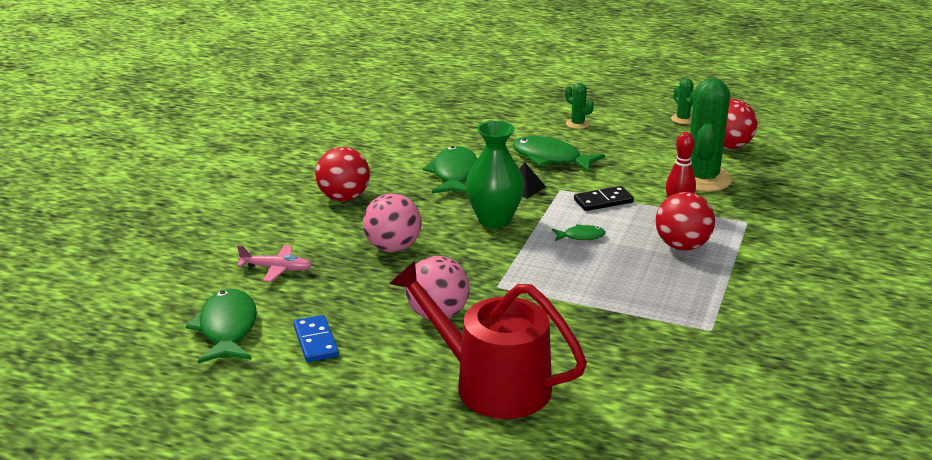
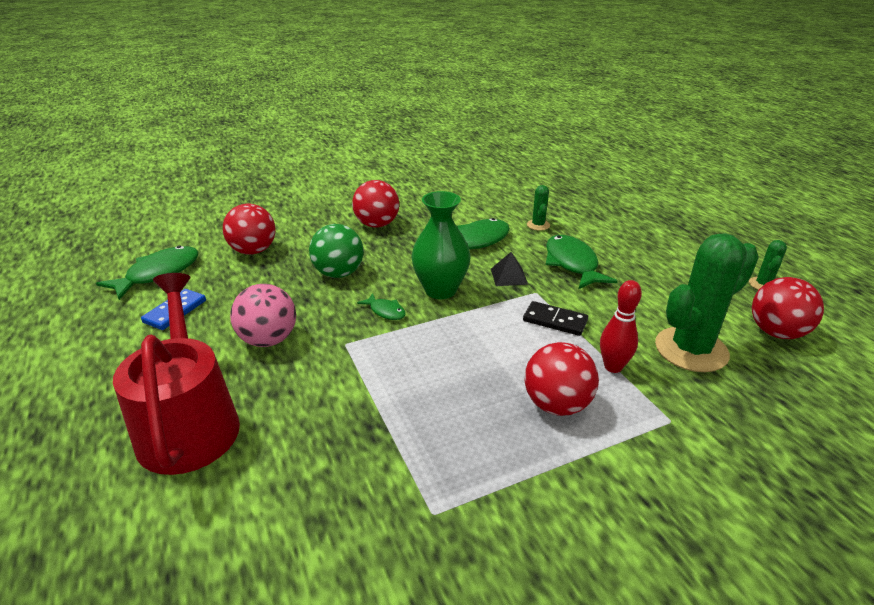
camera: 45 degrees right, 5 degrees up
(276, 269) = (253, 251): pink plane -> red ball
(393, 247) = (339, 273): pink ball -> green ball
(577, 124) = (645, 246): green cactus -> green cactus (538, 225)
(581, 236) = (481, 341): green fish -> green fish (385, 311)

